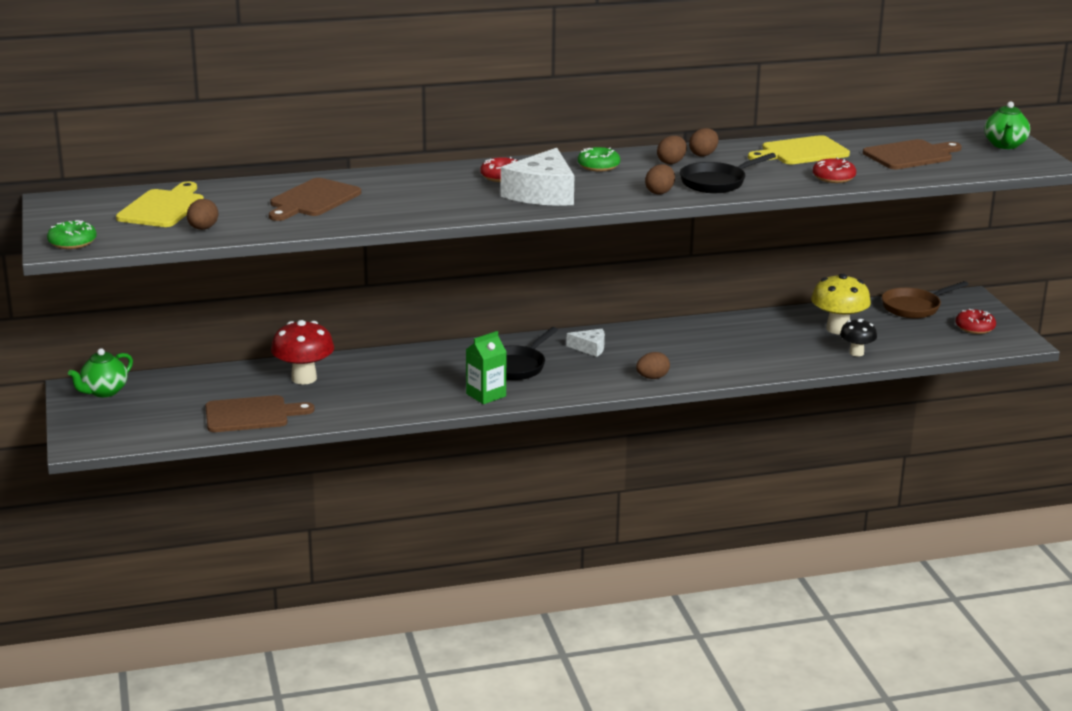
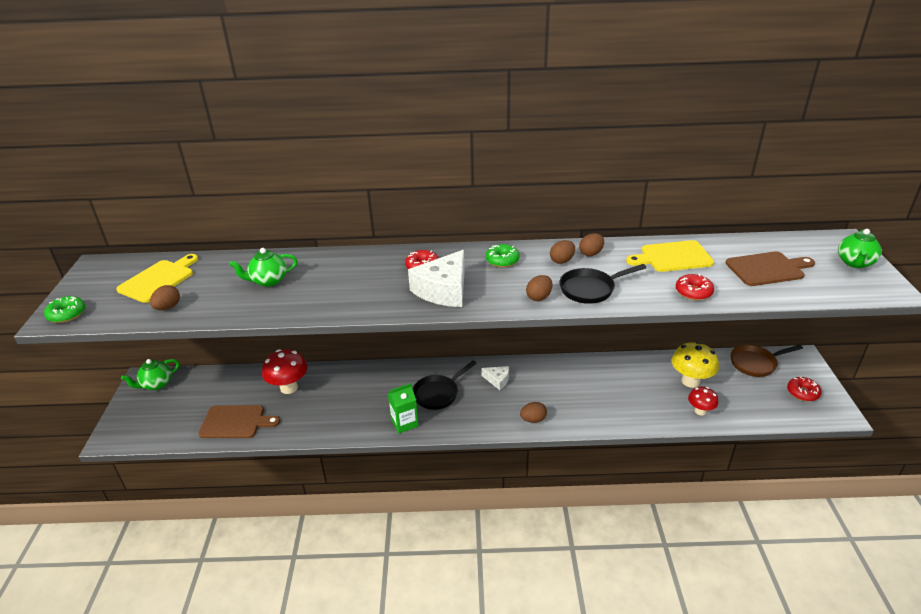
camera: 15 degrees right, 10 degrees up
(313, 200) = (268, 281): brown cutting board -> green teapot
(856, 353) = (700, 411): black mushroom -> red mushroom

